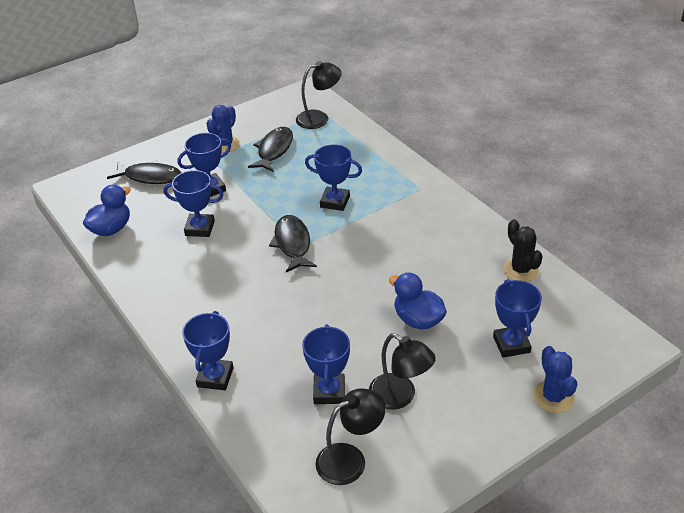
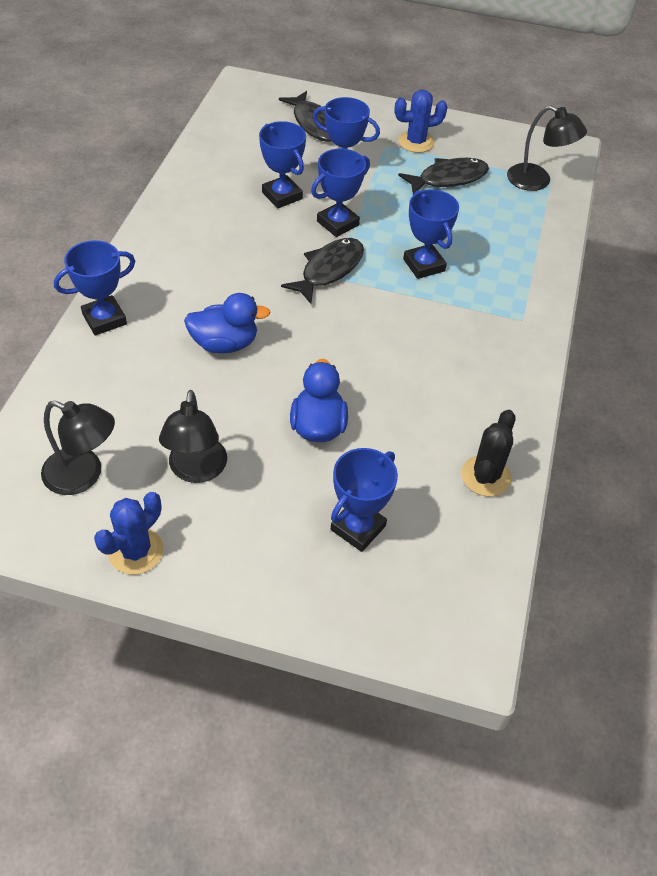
camera: 45 degrees right, 10 degrees up
(111, 229) = (222, 143): blue duck -> blue duck (225, 344)
(329, 392) = (156, 411): blue trophy -> blue trophy (338, 223)
(553, 397) = (312, 608): blue cactus -> blue cactus (136, 551)

